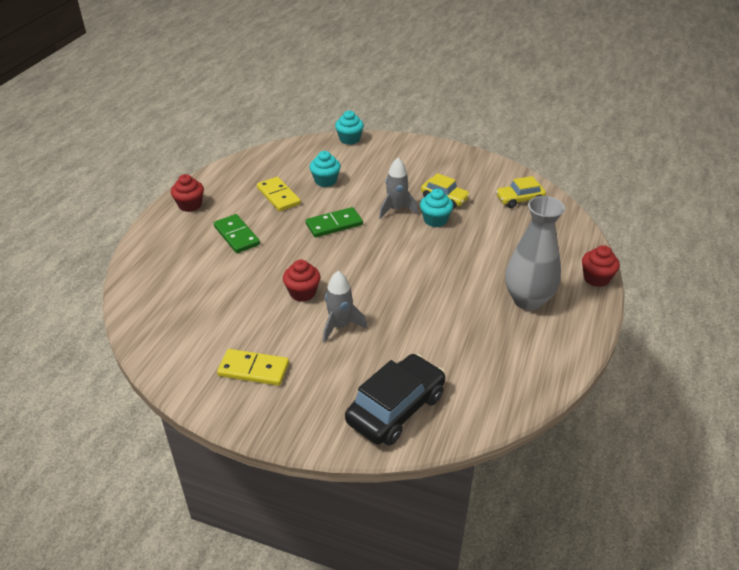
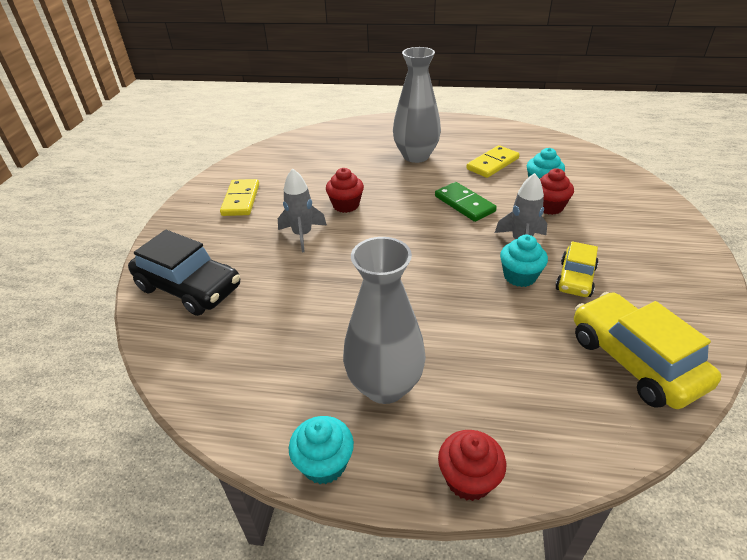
camera: 80 degrees right, 0 degrees up
(190, 205) = (448, 127): red cupcake -> red cupcake (549, 207)
(236, 236) = (416, 156): green domino -> grey vase
(349, 139) = (644, 185): turquoise cupcake -> turquoise cupcake (324, 463)
(519, 199) = (634, 360): yellow car -> yellow car, size x1.67

